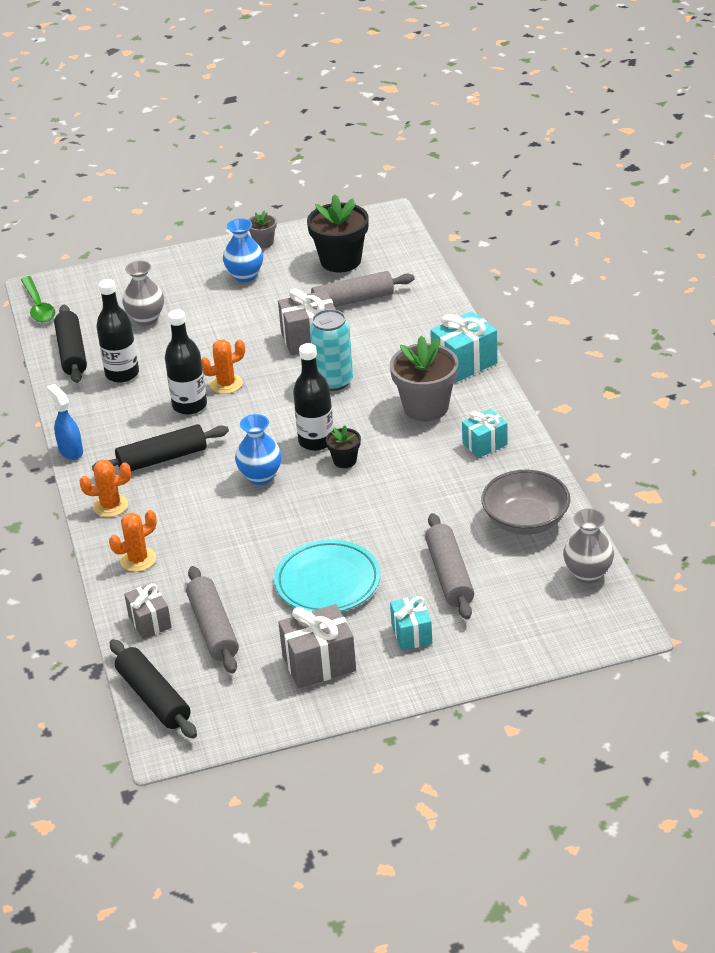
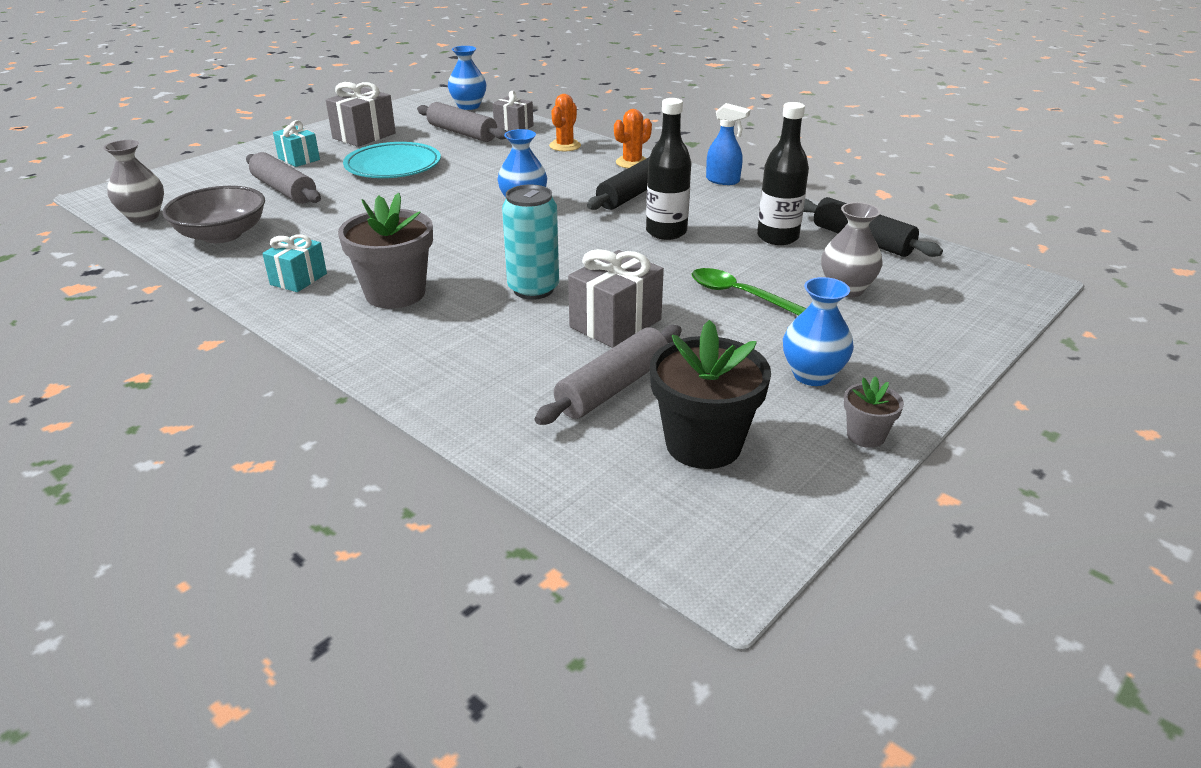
camera: 145 degrees right, 5 degrees down
(38, 306) = (986, 267): green spoon -> green spoon (740, 295)
(154, 698) = (468, 106): black rolling pin -> blue vase
(226, 384) = (654, 256): orange cactus -> none
(316, 441) = (497, 238): black bottle -> none
(345, 460) = (450, 232): black flower pot -> none
(464, 363) = (376, 352): turquoise gift -> none

